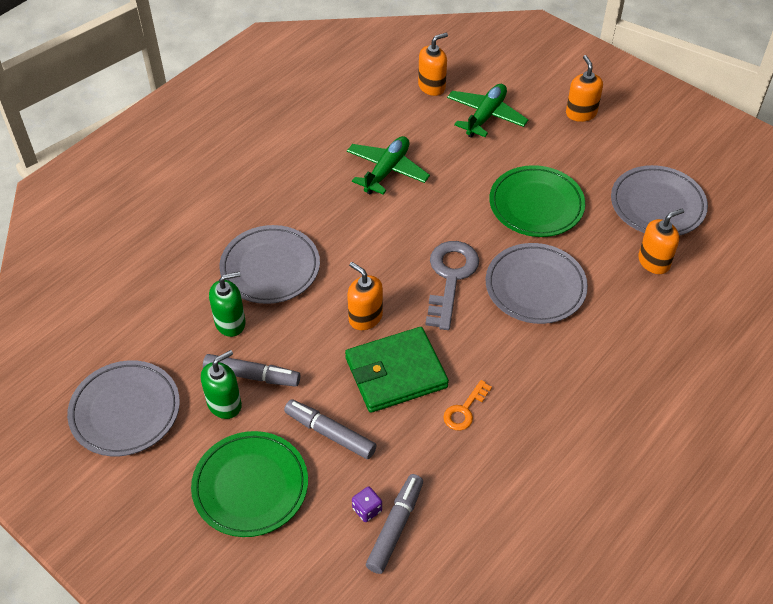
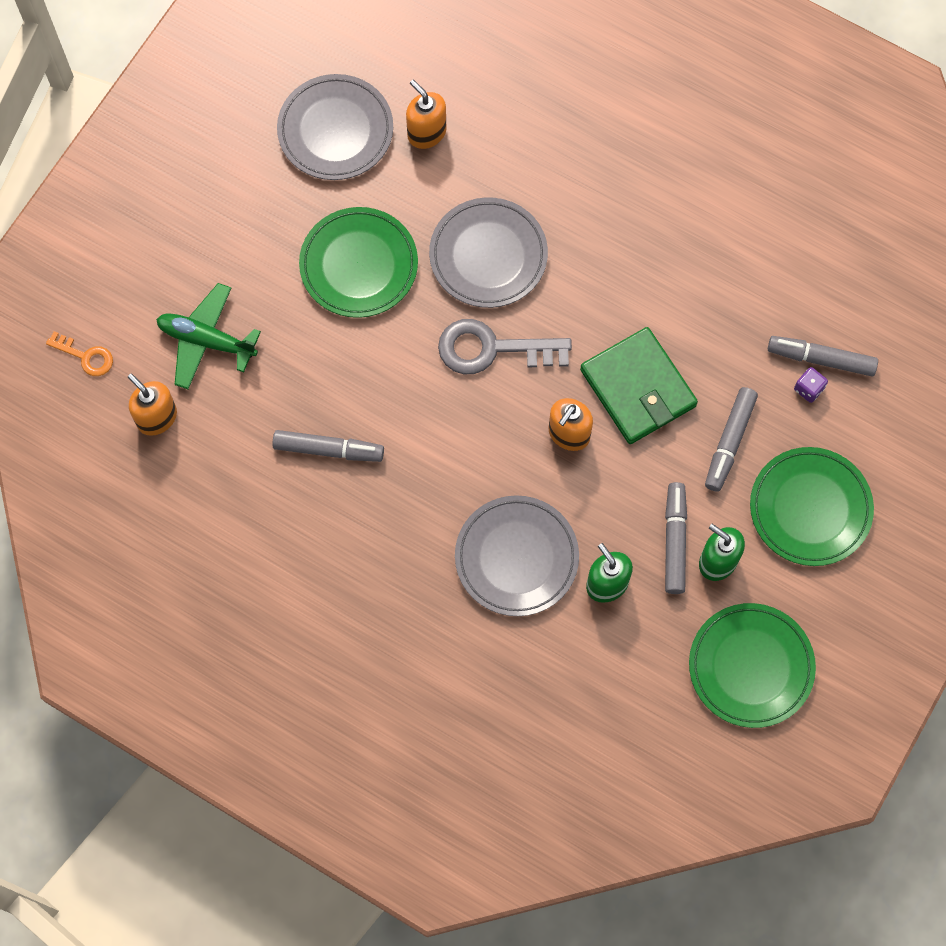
camera: 100 degrees left, 20 degrees up
(125, 411) = (750, 667): grey plate -> green plate
(387, 171) = (328, 449): green plane -> grey marker
(464, 410) = (670, 311): orange key -> orange key (85, 356)
(581, 113) = (184, 224): orange soap dispenser -> none

